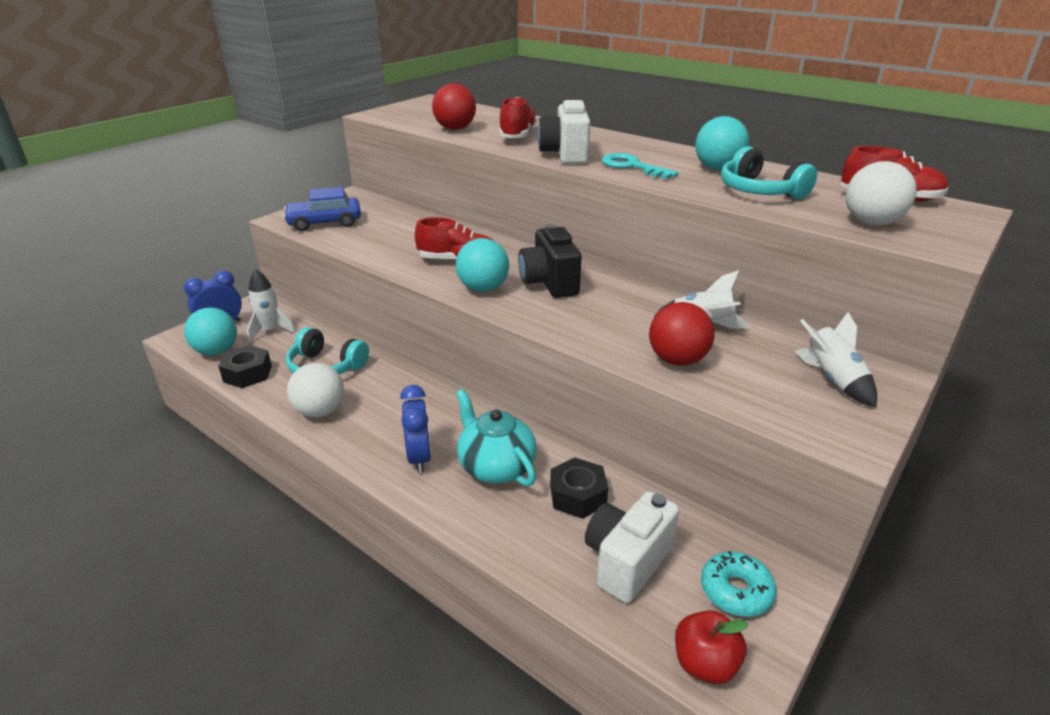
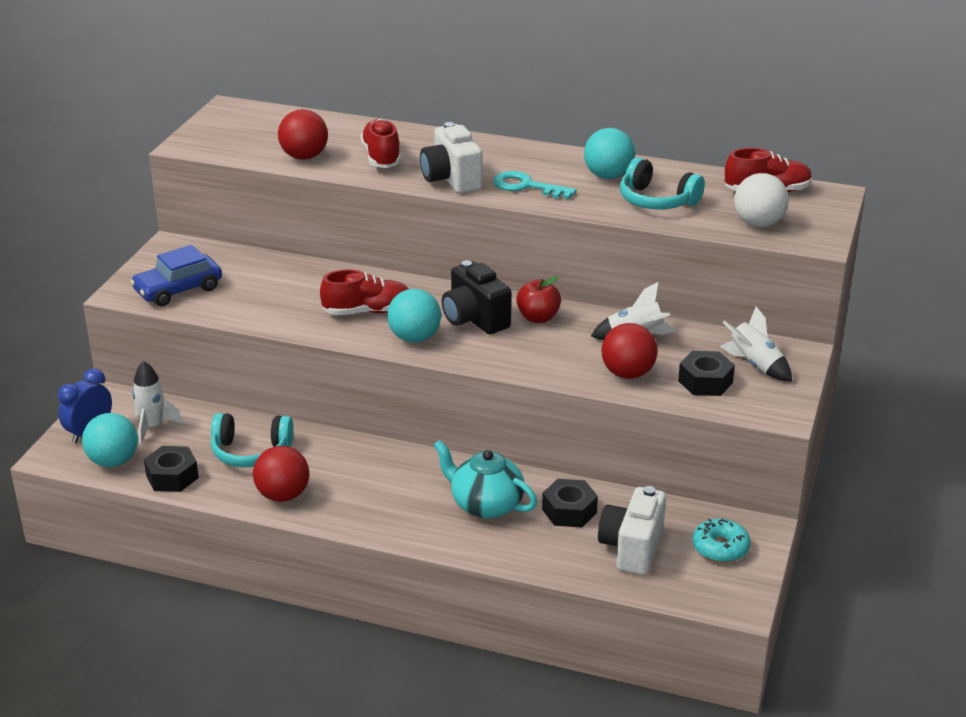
camera: 20 degrees left, 0 degrees up
(320, 411) = (283, 495): white ball -> red ball
(419, 457) = (411, 513): blue clock -> none
(705, 664) = (714, 597): red apple -> red apple (538, 318)
(765, 386) = (705, 382): none -> black nut

